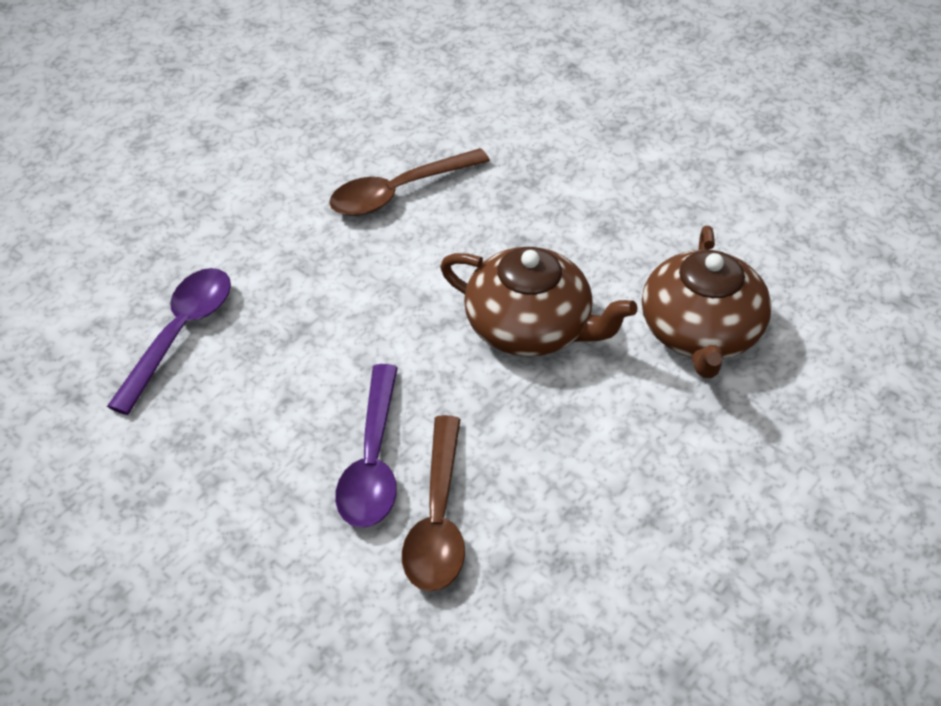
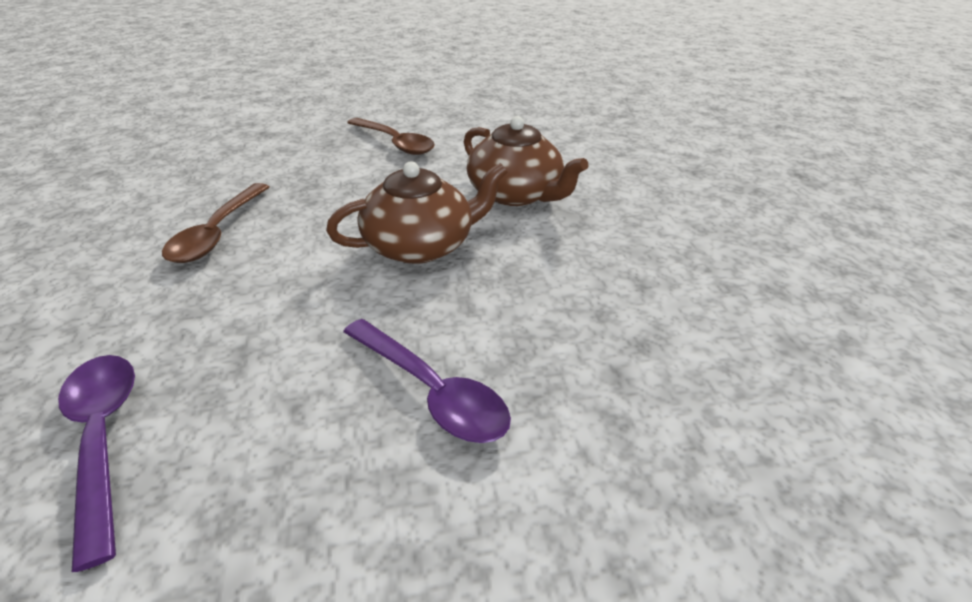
camera: 50 degrees left, 10 degrees down
(438, 519) = (534, 387): brown spoon -> brown spoon (395, 143)

